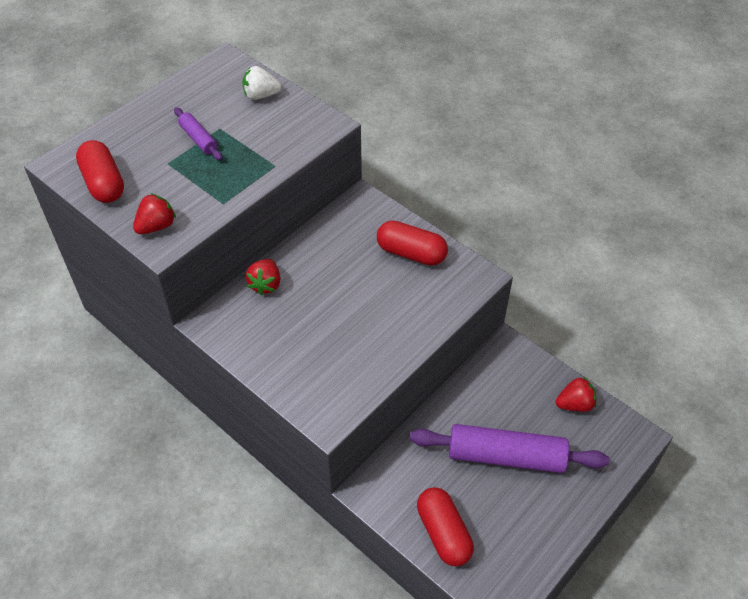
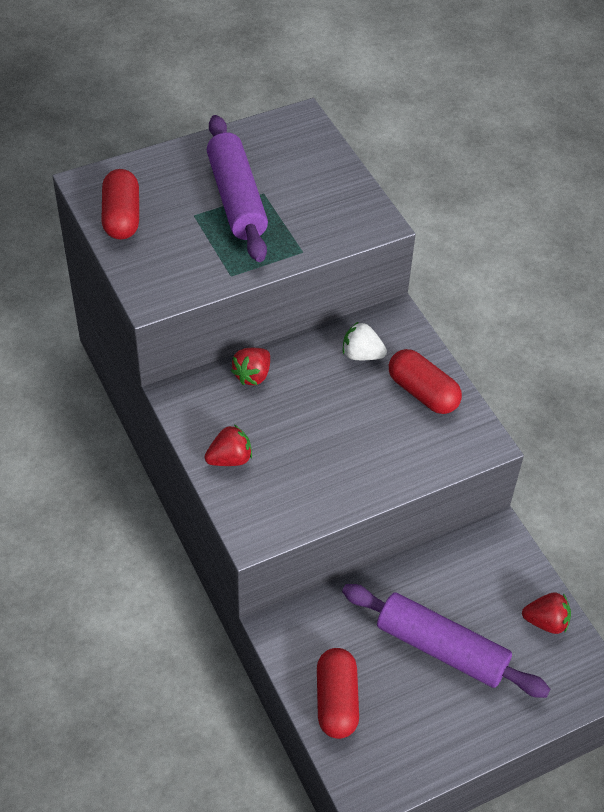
camera: 20 degrees right, 0 degrees up
(156, 226) = (154, 278): red strawberry -> red strawberry (230, 459)
(198, 139) = (236, 198): purple rolling pin -> purple rolling pin, size x2.04
(261, 95) = (323, 169): white strawberry -> white strawberry (362, 354)

